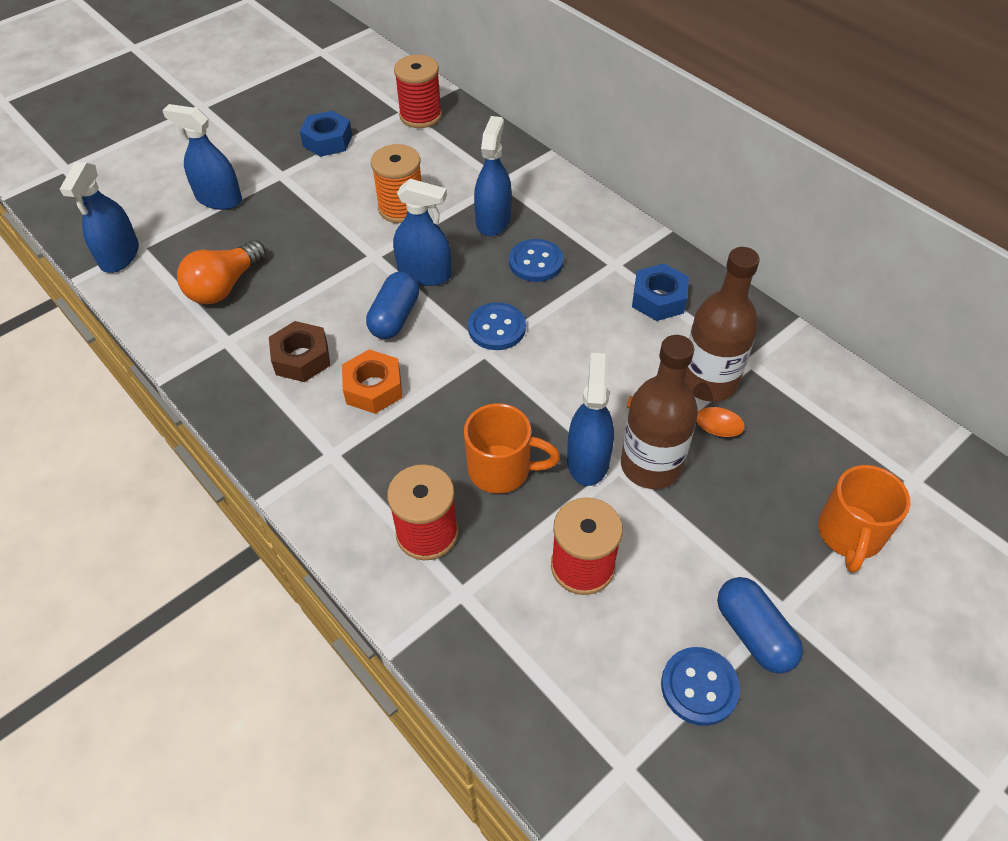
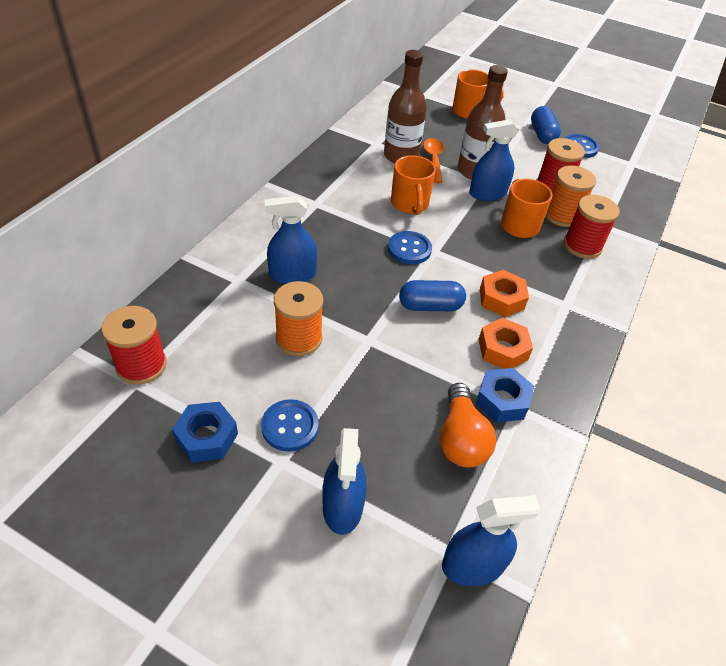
camera: 115 degrees left, 5 degrees down
(225, 286) = (461, 438): orange light bulb -> orange light bulb turned 75 degrees clockwise
(301, 358) = (503, 349): brown nut -> orange nut
(424, 273) = (374, 301): blue spray bottle -> none
(504, 541) = (562, 215): none -> orange spool
(536, 262) = (332, 242): blue button -> blue button (290, 426)
(587, 356) = (410, 204): none -> orange mug
(658, 299) = (341, 180): blue nut -> blue nut (502, 400)
(754, 633) = (542, 135): blue capsule -> blue capsule turned 45 degrees counterclockwise

